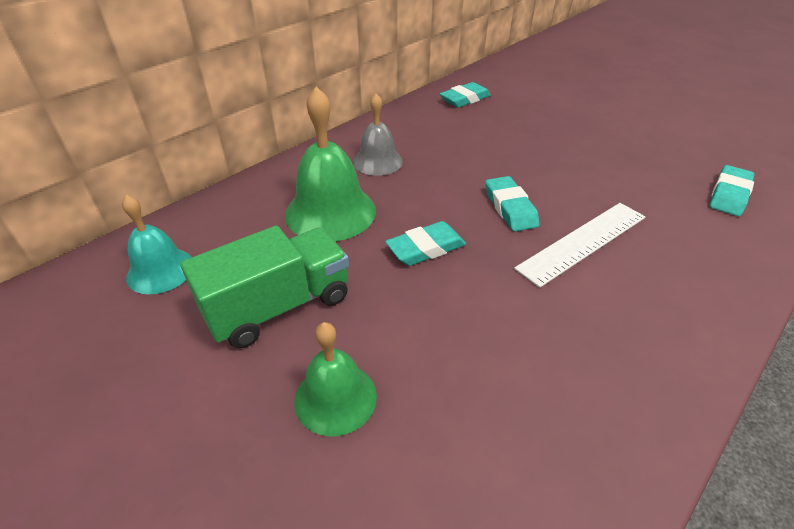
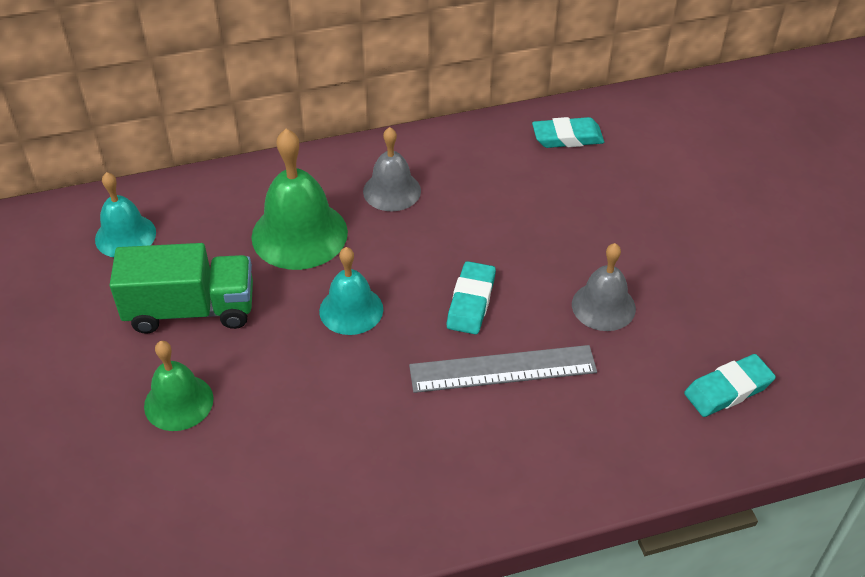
camera: 30 degrees right, 5 degrees up
(426, 248) = (351, 310): turquoise eraser -> turquoise bell
(583, 242) = (502, 369): white ruler -> grey ruler
(597, 177) = (603, 306): none -> grey bell

